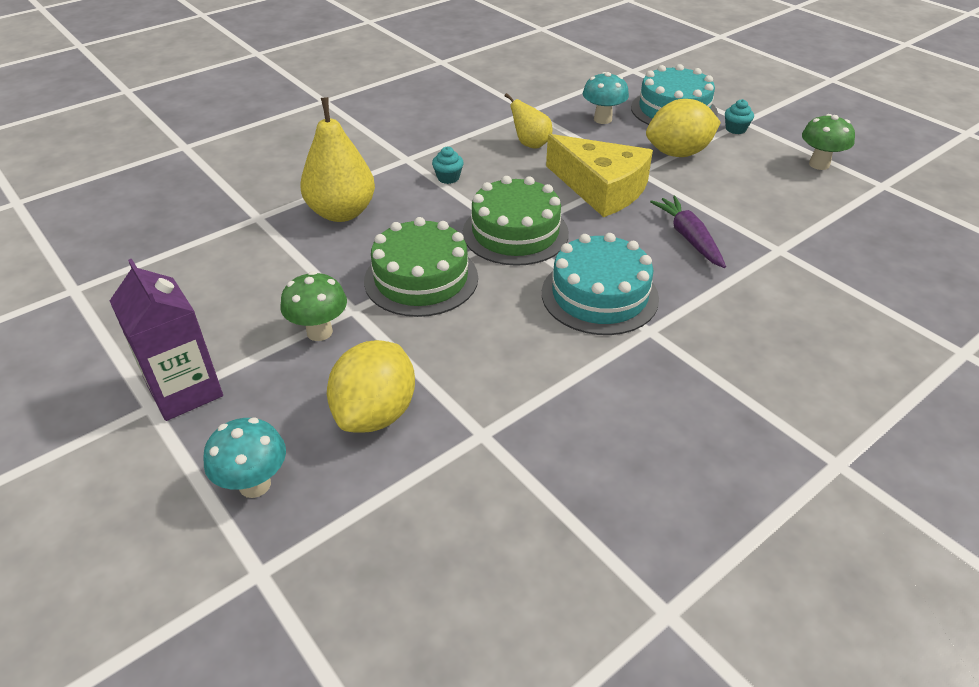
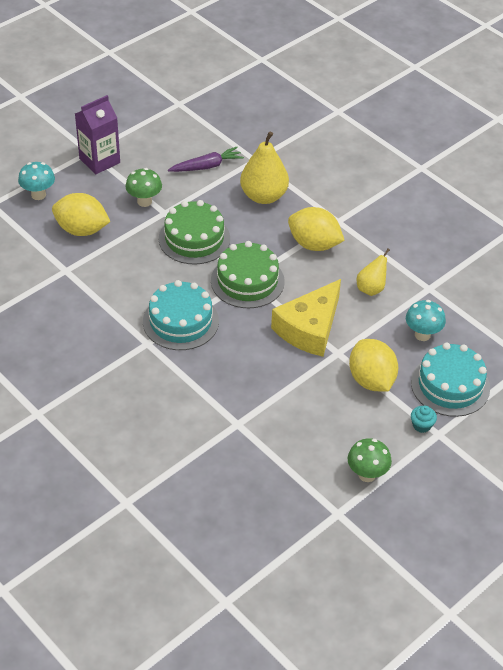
camera: 85 degrees right, 5 degrees up
(448, 178) = (314, 244): turquoise cupcake -> yellow lemon
(688, 238) = (248, 373): purple carrot -> purple carrot (207, 166)

